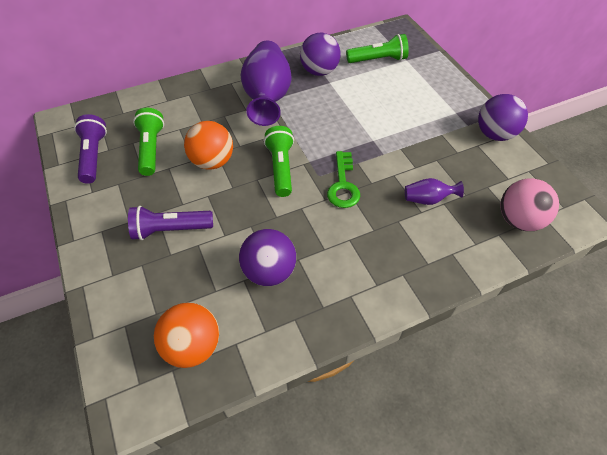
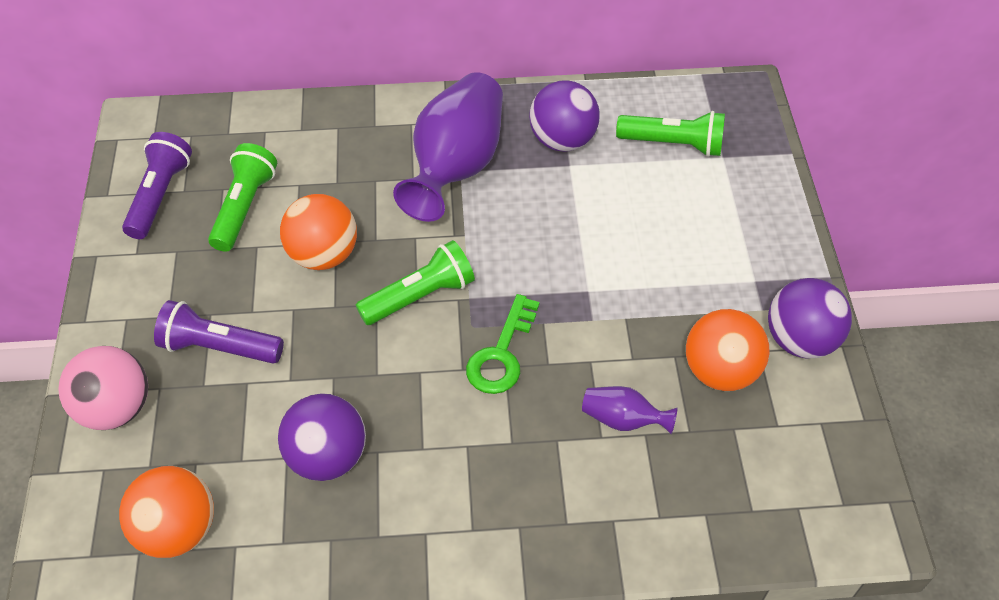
camera: 20 degrees right, 0 degrees up
(280, 168) = (420, 296): green flashlight -> green flashlight turned 45 degrees clockwise
(464, 160) = (720, 371): none -> orange ball
(519, 220) = (753, 502): pink ball -> pink ball (116, 408)

